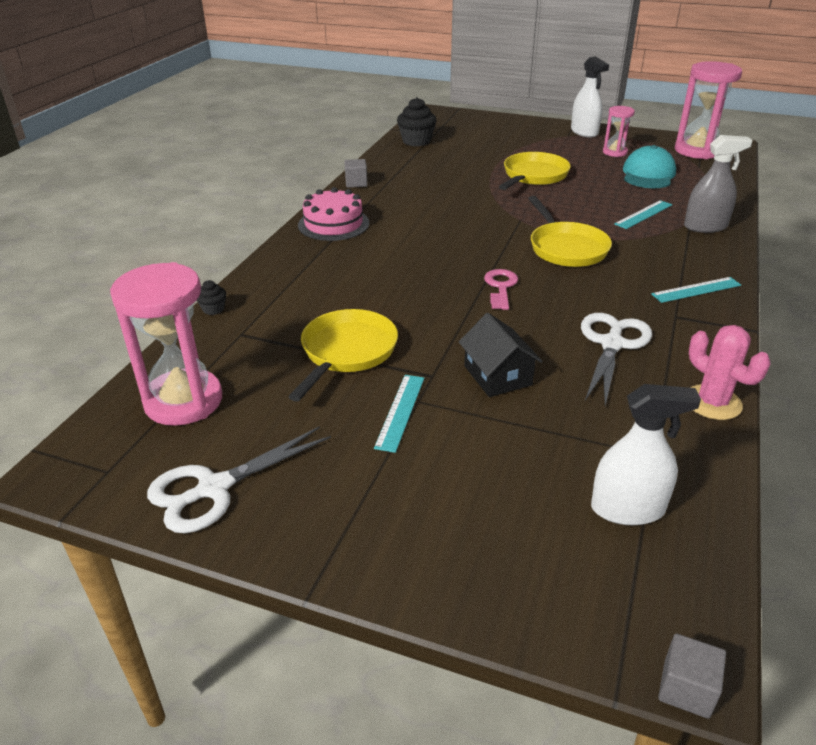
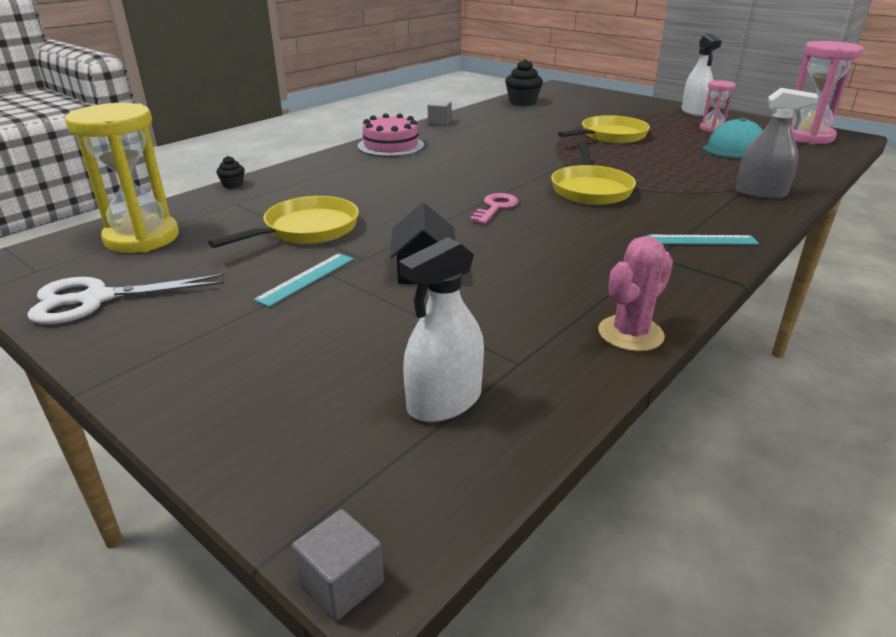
camera: 20 degrees right, 5 degrees down
(183, 401) = (142, 238): pink hourglass -> yellow hourglass
(612, 344) = (564, 267): white scissors -> none
(627, 509) = (444, 401): white spray bottle -> white spray bottle turned 120 degrees clockwise
(643, 214) = (699, 176): turquoise ruler -> none
(712, 402) = (630, 334): pink cactus -> pink cactus turned 60 degrees clockwise

